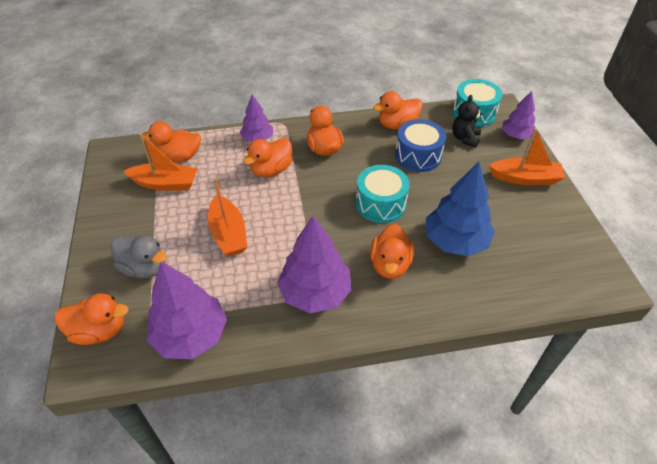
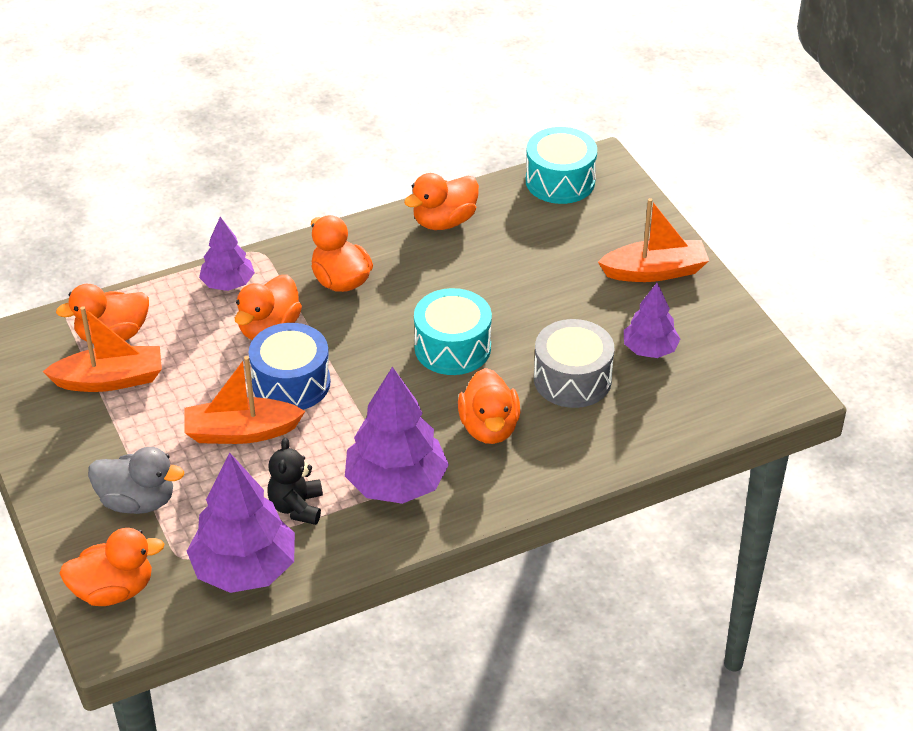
camera: 15 degrees left, 5 degrees down
(228, 233) = (241, 432): orange boat -> orange boat turned 120 degrees clockwise
(418, 156) = (489, 265): blue drum -> blue drum (291, 383)
(455, 241) = (572, 379): blue tree -> grey drum
(465, 138) = (554, 225): black teddy bear -> black teddy bear (296, 507)
(516, 135) = (631, 207): purple tree -> purple tree (650, 349)

